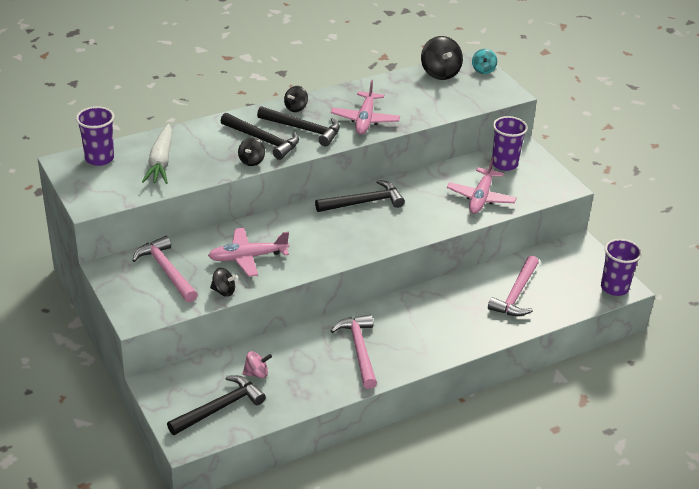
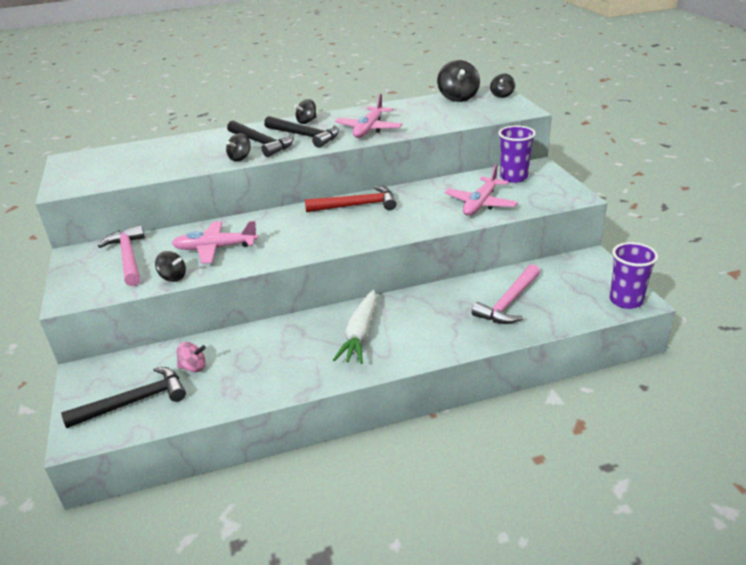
camera: 15 degrees right, 5 degrees down
(99, 158) = (100, 155): purple cup -> none
(161, 162) = (154, 158): white carrot -> white carrot (360, 334)
(359, 350) = (315, 349): pink hammer -> none
(364, 202) = (357, 205): black hammer -> red hammer
(483, 70) = (502, 95): turquoise spinning top -> black spinning top

